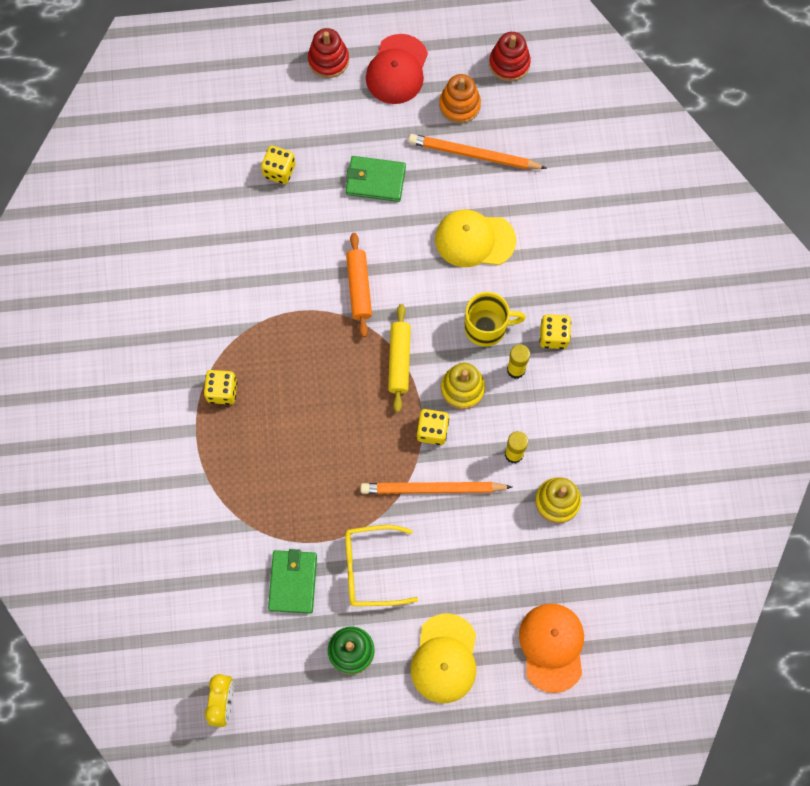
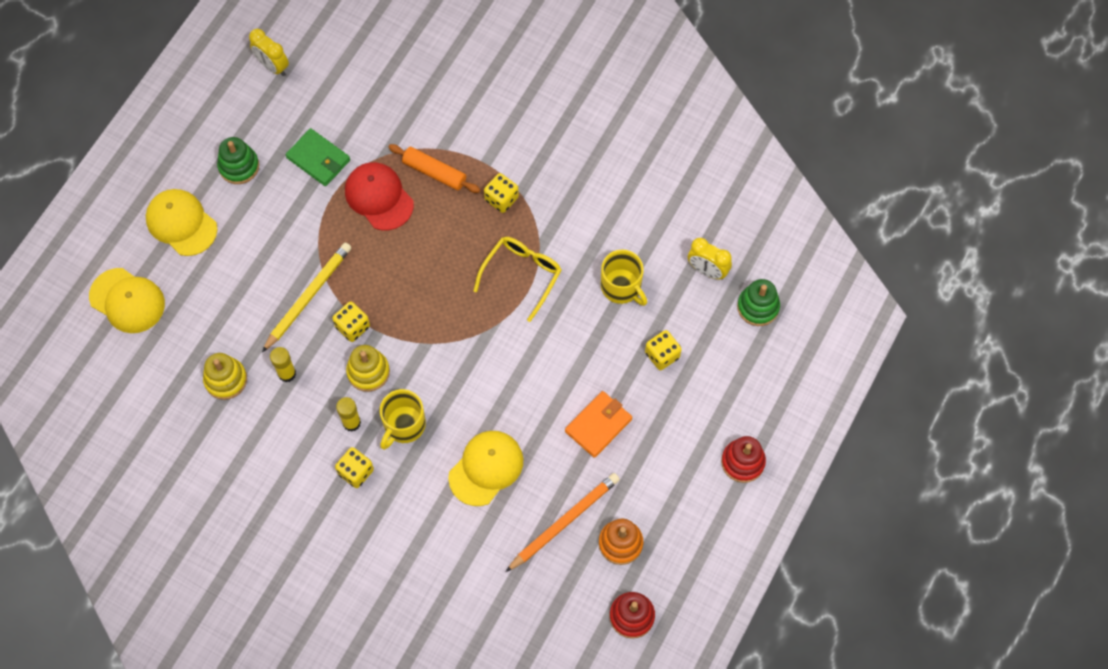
camera: 125 degrees right, 5 degrees down
(176, 183) = (707, 270): none -> yellow clock
(184, 126) = (758, 307): none -> green stacking toy
(239, 239) = (622, 287): none -> yellow mug
(359, 288) = (512, 350): orange rolling pin -> orange rolling pin (434, 172)
(371, 569) = (285, 216): yellow glasses -> yellow glasses (522, 275)
(375, 180) = (598, 425): green wallet -> orange wallet
(397, 69) = (693, 514): red cap -> red cap (379, 197)
(399, 360) = (428, 340): yellow rolling pin -> none
(433, 489) = (308, 297): orange pencil -> yellow pencil
(552, 647) = (127, 300): orange cap -> yellow cap

